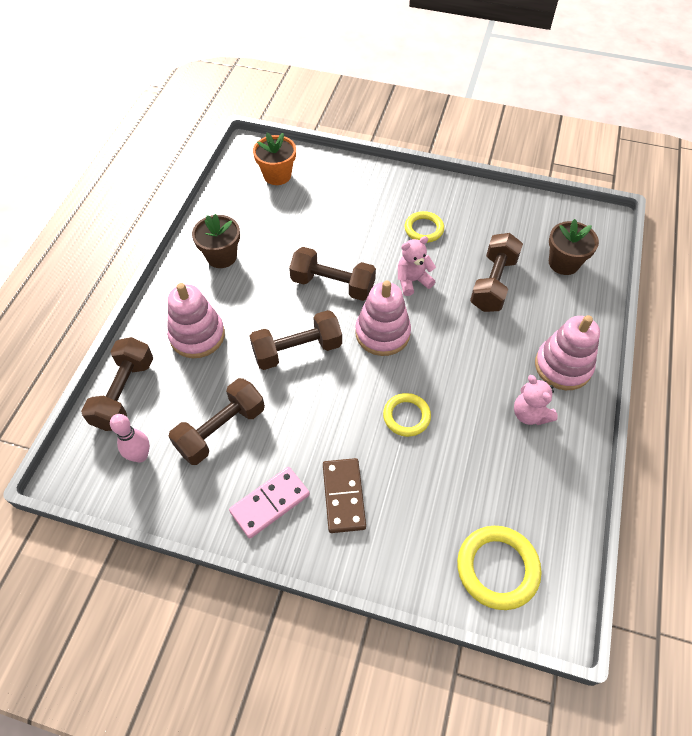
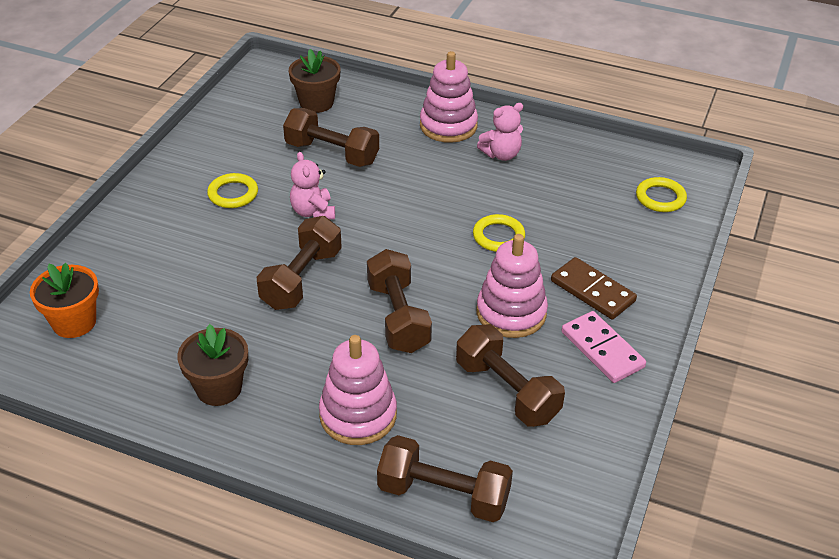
camera: 85 degrees left, 15 degrees down
(140, 456) = (541, 472): pink bowling pin -> none
(343, 496) = (592, 291): brown domino -> brown domino turned 45 degrees clockwise
(382, 333) = (385, 243): pink stacking toy -> pink stacking toy (511, 313)
(497, 568) = (660, 198): yellow ring -> yellow ring, size x0.65

